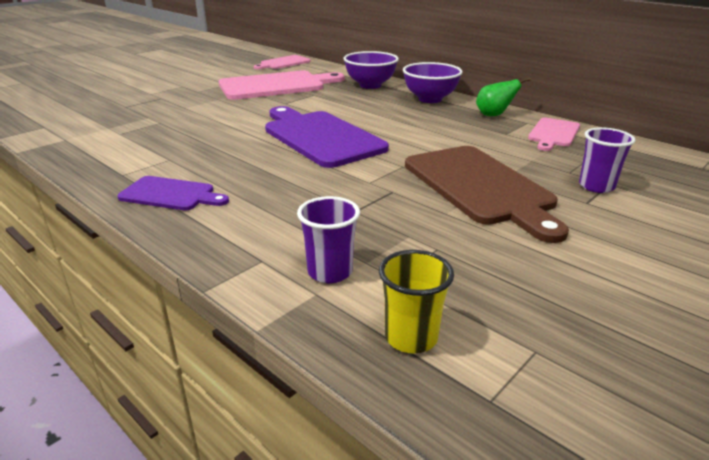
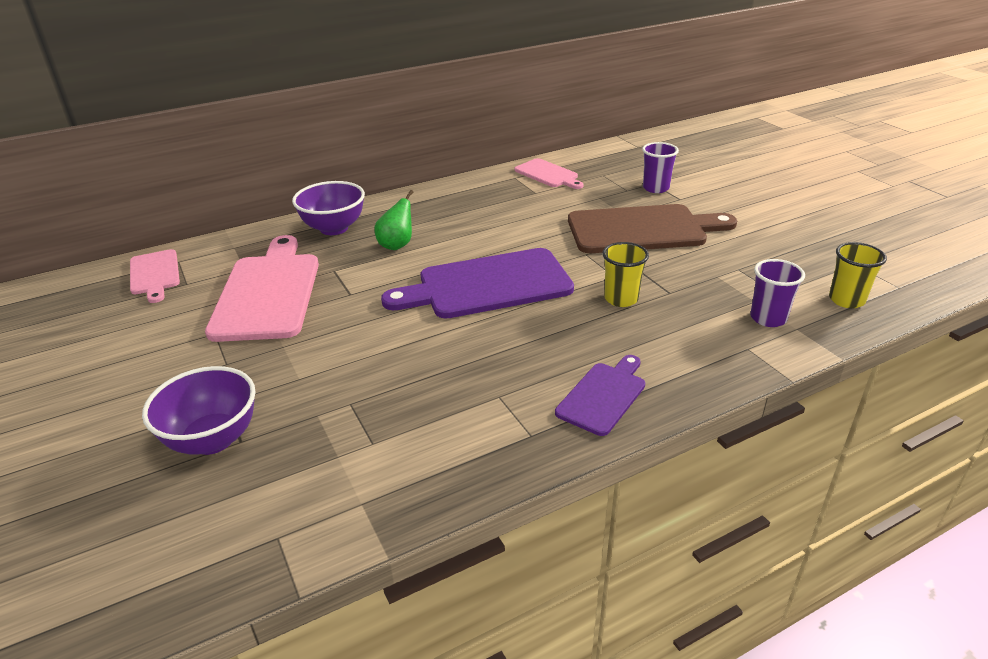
camera: 70 degrees left, 5 degrees up
(327, 188) = (621, 299): none -> yellow cup
(430, 99) = (415, 205): purple bowl -> purple bowl (213, 439)
(494, 115) = (487, 186): green pear -> green pear (397, 245)

